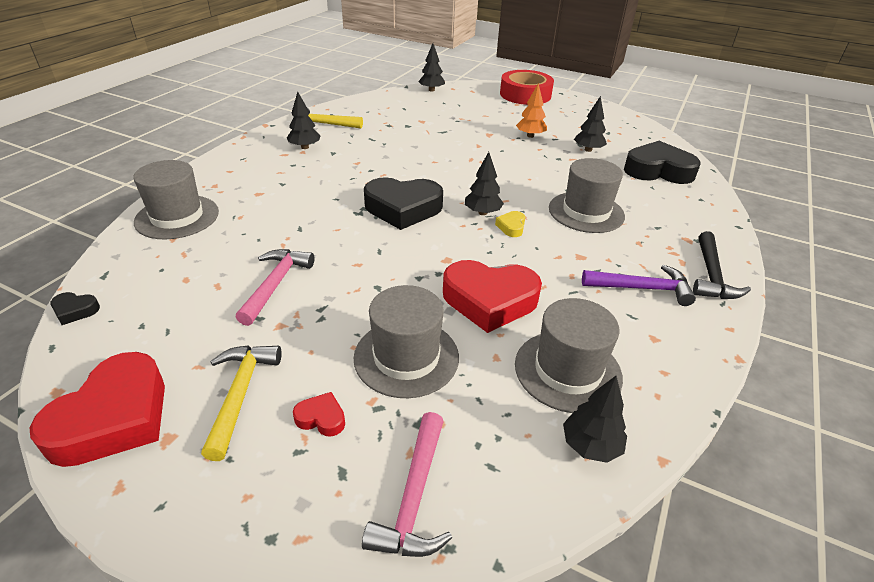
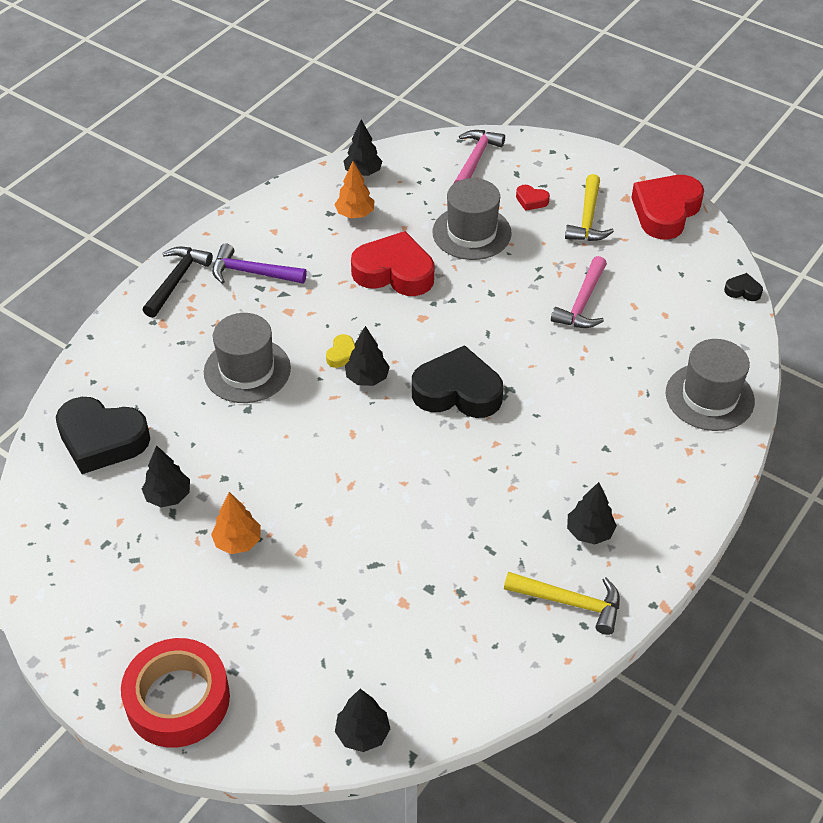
camera: 170 degrees left, 10 degrees up
(567, 370) = (355, 214): grey hat -> orange tree

